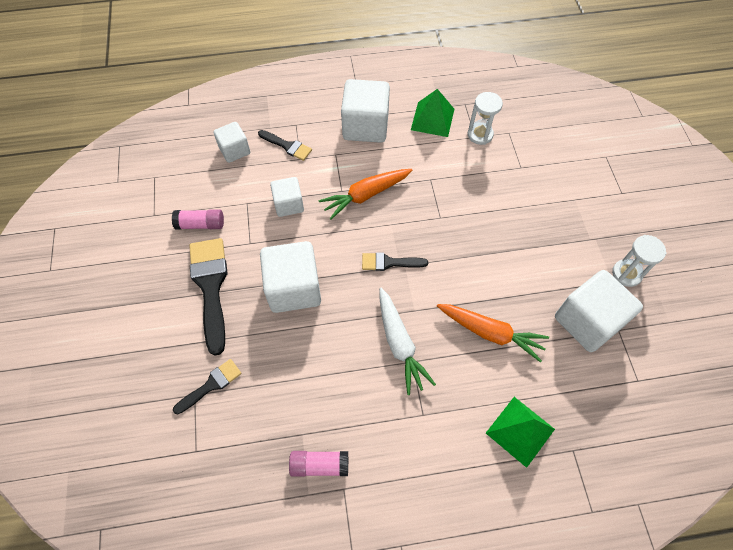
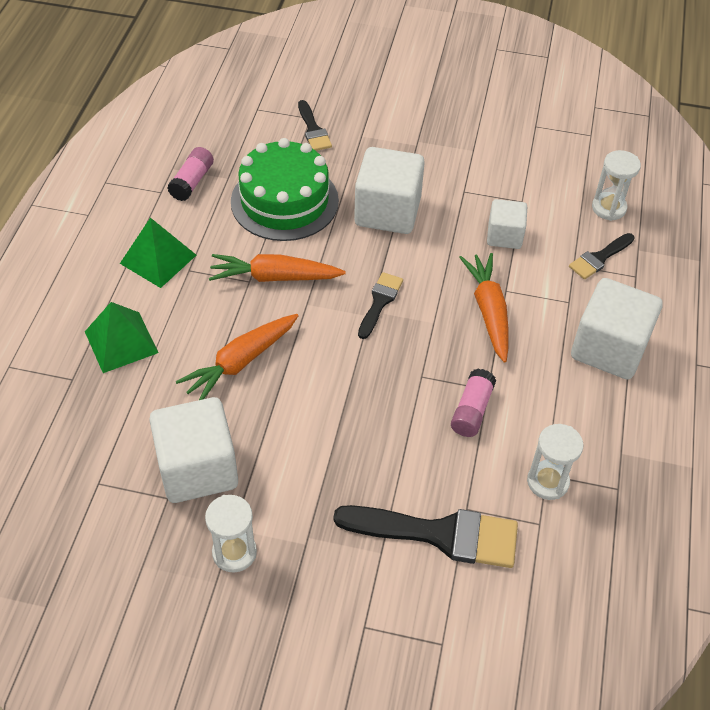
camera: 110 degrees right, 10 degrees down
(201, 224) = (506, 158): pink glue stick -> pink glue stick (471, 410)
(211, 287) = (422, 150): black brush -> black brush (439, 534)
(234, 150) = (608, 208): white cube -> white hourglass
(312, 371) = (284, 201): none -> green cake
(399, 344) = (274, 277): white carrot -> orange carrot
(432, 119) = (598, 433): green pyramid -> green pyramid (158, 259)

